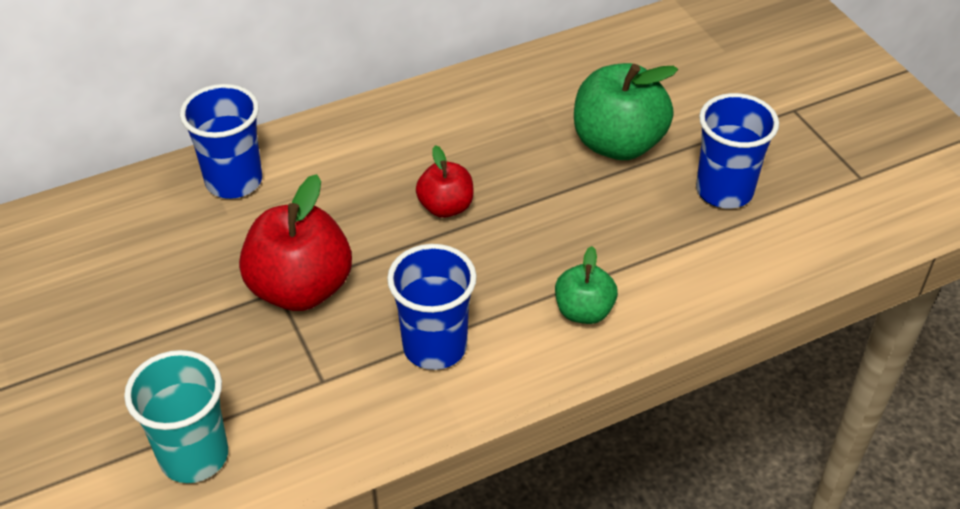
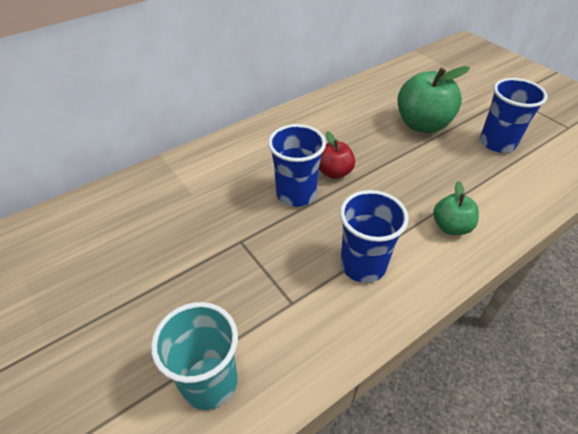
camera: 10 degrees left, 0 degrees up
(234, 181) = (191, 173): blue cup -> blue cup (296, 194)
(300, 288) = (256, 237): red apple -> none

